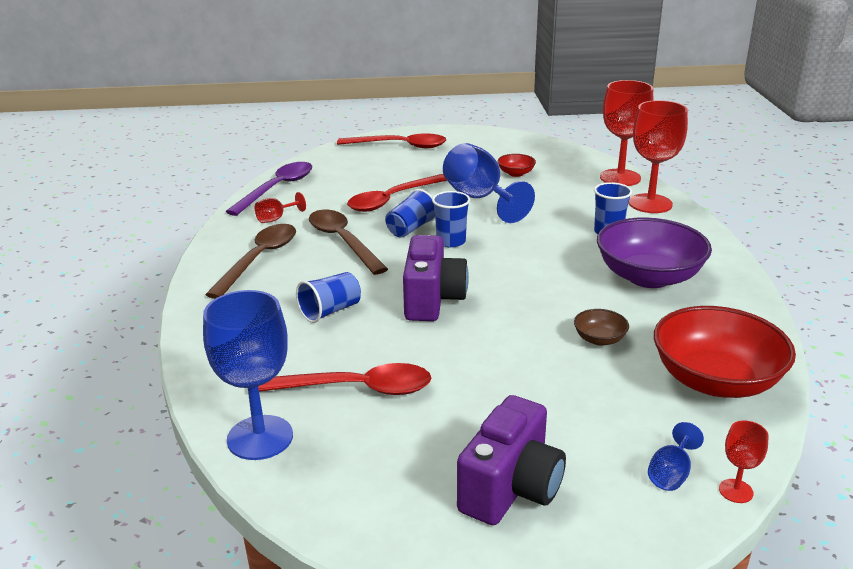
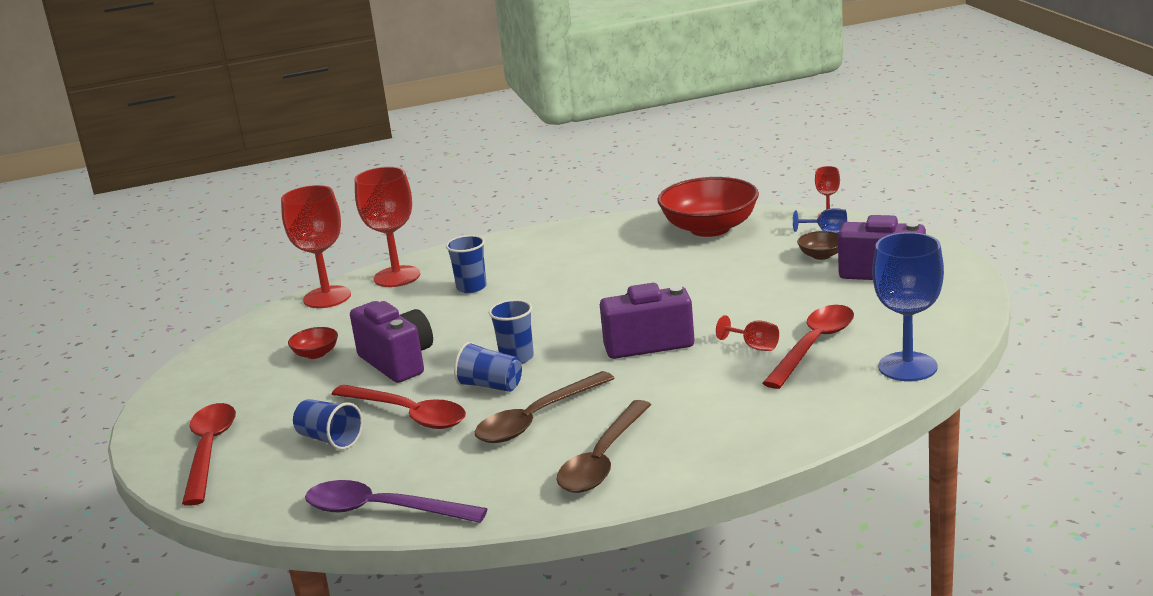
camera: 100 degrees left, 5 degrees down
(259, 259) = (603, 460): brown spoon -> brown spoon turned 75 degrees counterclockwise
(276, 219) = (484, 482): red goblet -> red goblet (754, 346)
(330, 311) = (695, 387): blue cup -> blue cup (330, 439)
(354, 389) = (814, 346): red spoon -> red spoon turned 45 degrees clockwise
(479, 199) = (397, 362): blue goblet -> purple camera
(599, 339) = (676, 268): brown bowl -> brown bowl (821, 255)
(648, 277) = (559, 262): purple bowl -> none

